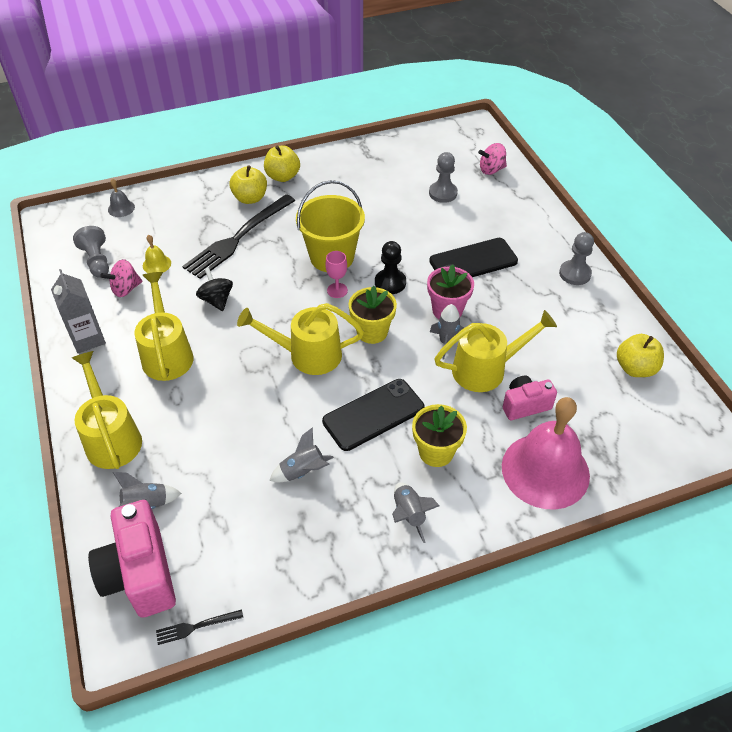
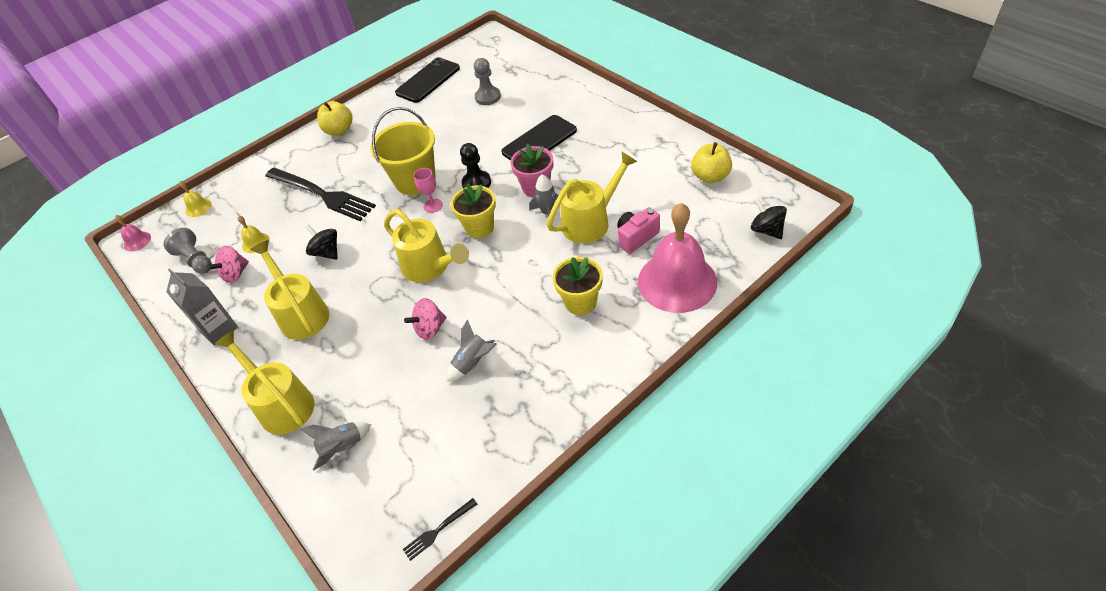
camera: 15 degrees left, 0 degrees up
(54, 221) = (137, 241): none -> pink bell
(121, 208) = (198, 207): grey bell -> yellow bell
(140, 574) = (365, 508): pink camera -> none
(238, 238) = (322, 195): black fork -> black fork turned 75 degrees counterclockwise
(250, 198) = (318, 158): yellow apple -> none
(307, 355) = (431, 267): yellow watering can -> yellow watering can turned 120 degrees counterclockwise
(373, 414) = (512, 293): black phone -> black phone (428, 80)
(409, 515) = (581, 361): grey rocket -> none
(491, 170) = (520, 65): pink spinning top -> pink spinning top (430, 328)
(574, 274) = (627, 122): grey pawn -> none
(668, 452) = (766, 230): none -> black spinning top

